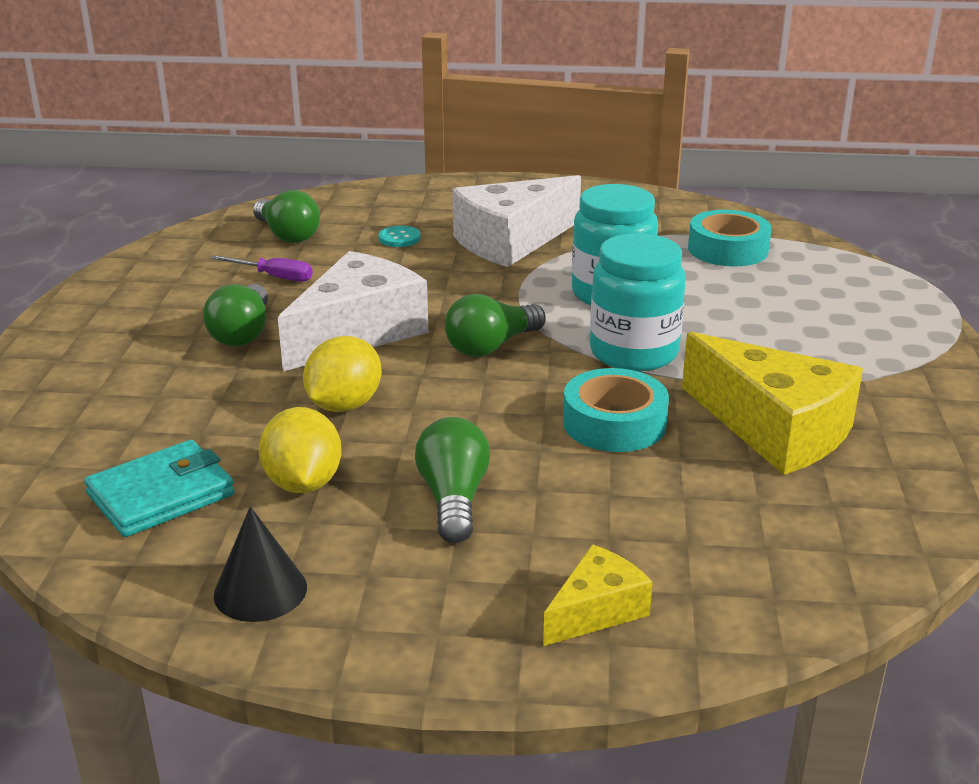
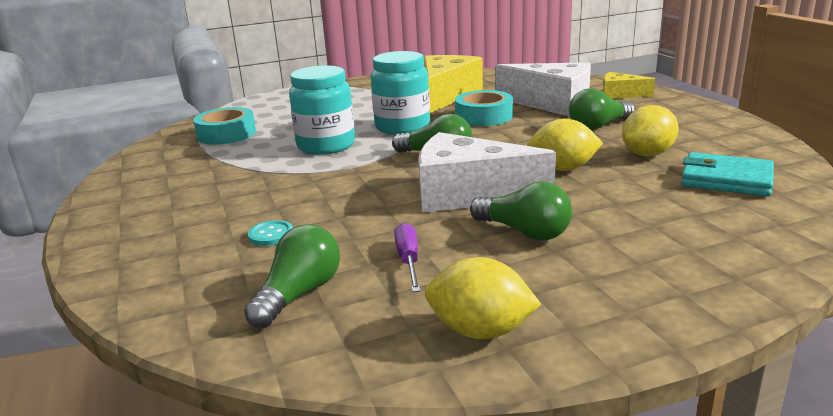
camera: 115 degrees left, 5 degrees down
(149, 277) = (480, 331): none -> yellow lemon
(242, 333) = (524, 232): green light bulb -> green light bulb turned 60 degrees clockwise
(260, 590) = (728, 137): black cone -> none
(511, 241) = (250, 192): white cheese -> white cheese (552, 104)

